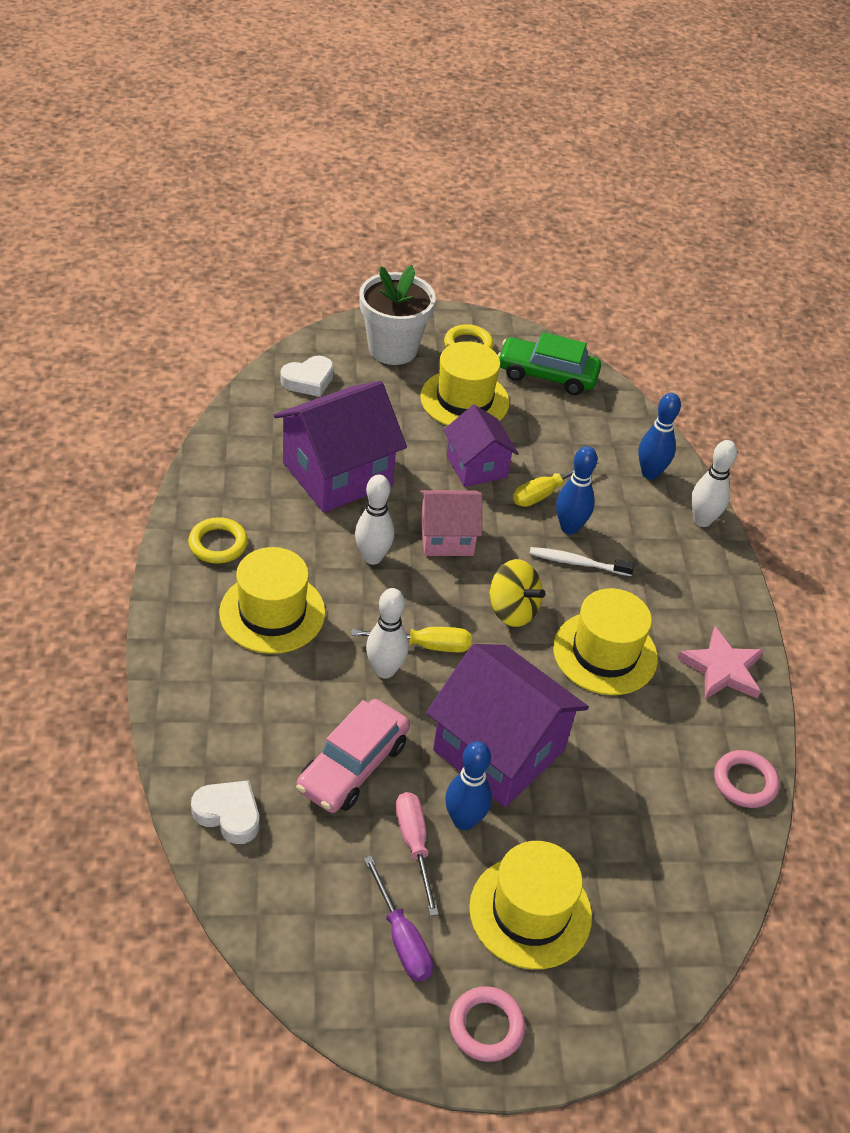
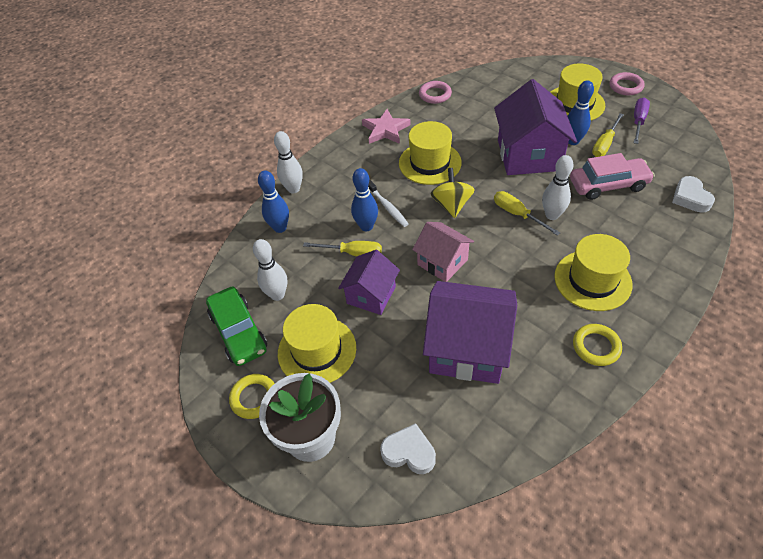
camera: 125 degrees left, 5 degrees up
(372, 557) = (500, 277): white bowling pin -> white bowling pin (277, 295)
(414, 845) = (604, 144): pink screwdriver -> yellow screwdriver

